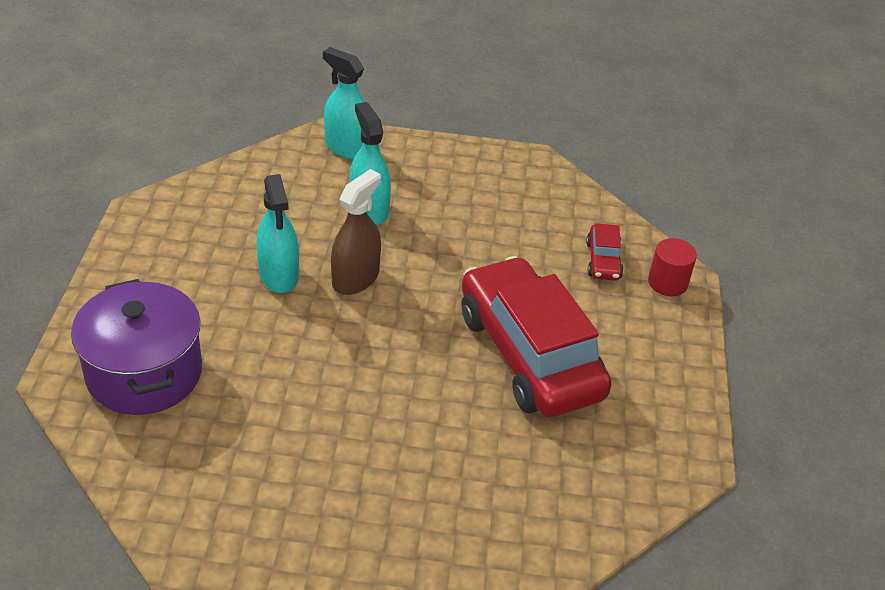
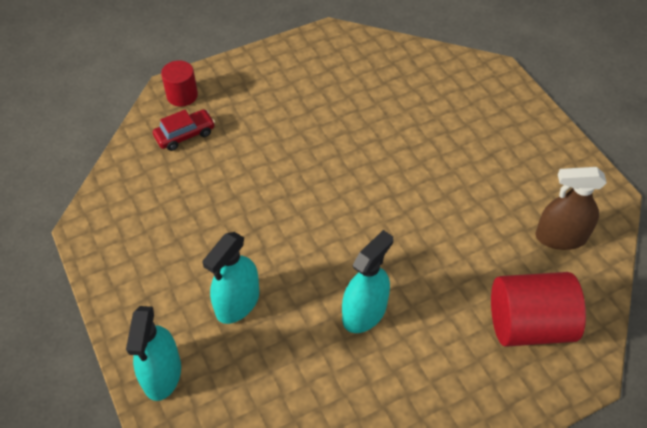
camera: 120 degrees left, 10 degrees up
(144, 373) = (529, 325): purple pot -> red cylinder
(355, 278) = (325, 262): brown spray bottle -> brown spray bottle (560, 237)
(529, 354) = (312, 132): red car -> none

